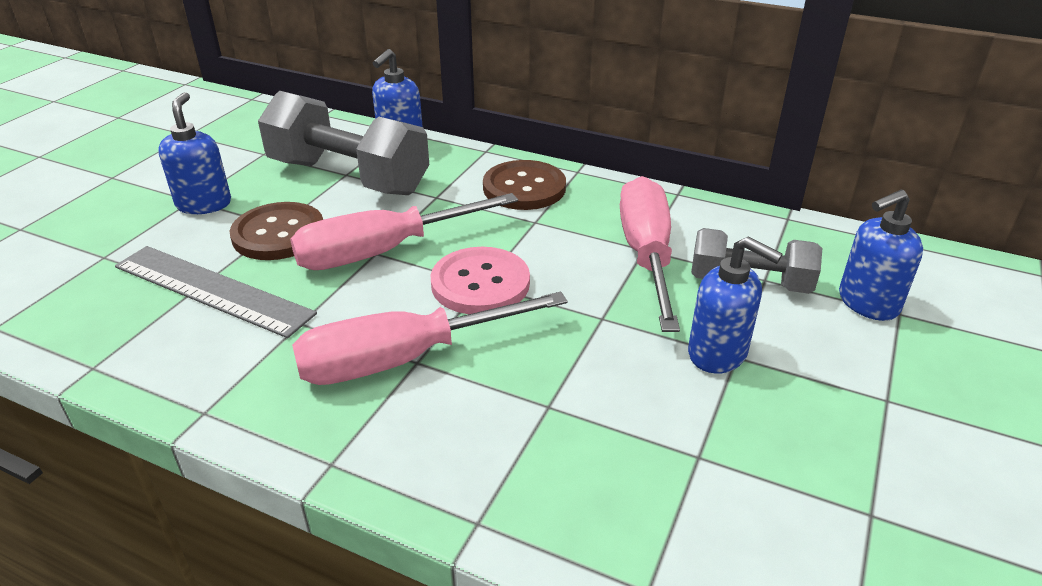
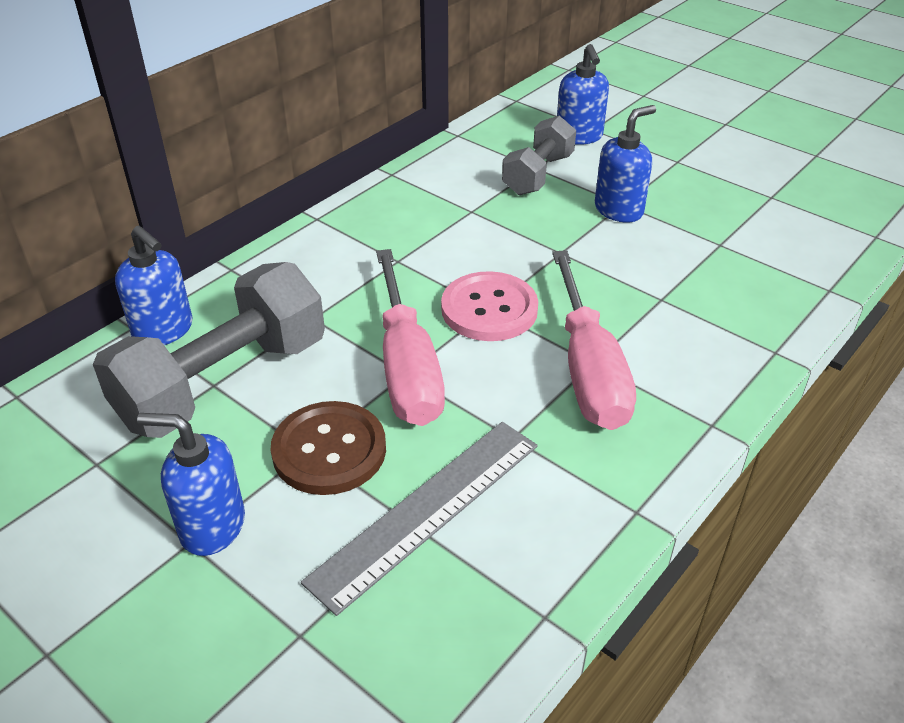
camera: 75 degrees left, 5 degrees up
(524, 188) = (330, 256): brown button -> none
(646, 254) = (480, 211): pink screwdriver -> none

